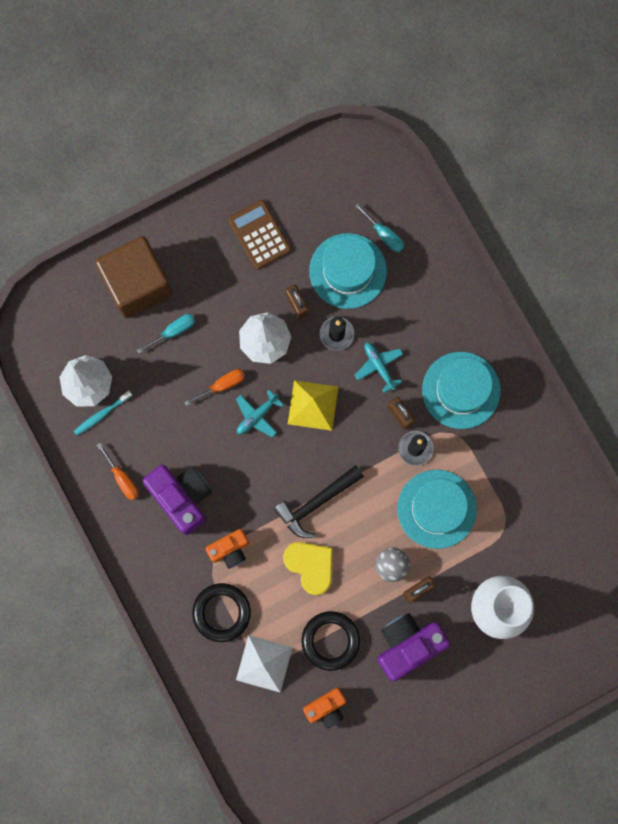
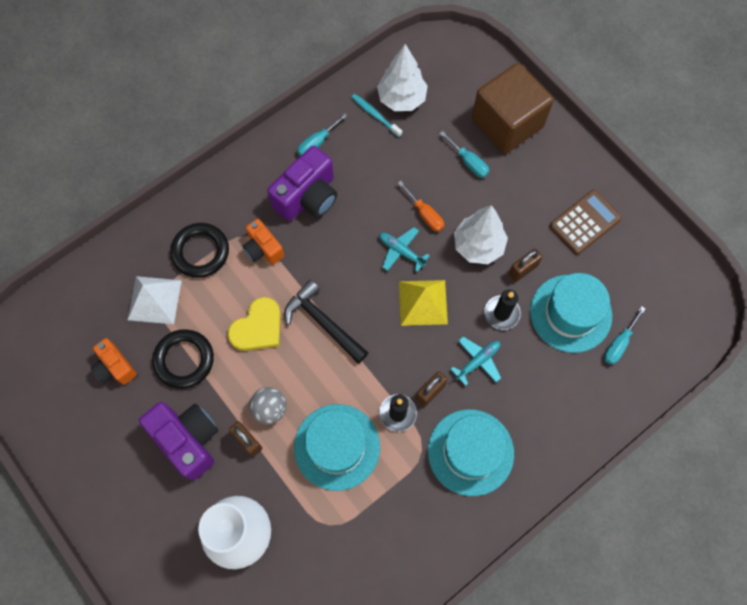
camera: 80 degrees right, 10 degrees down
(122, 478) = (317, 143): orange screwdriver -> turquoise screwdriver

